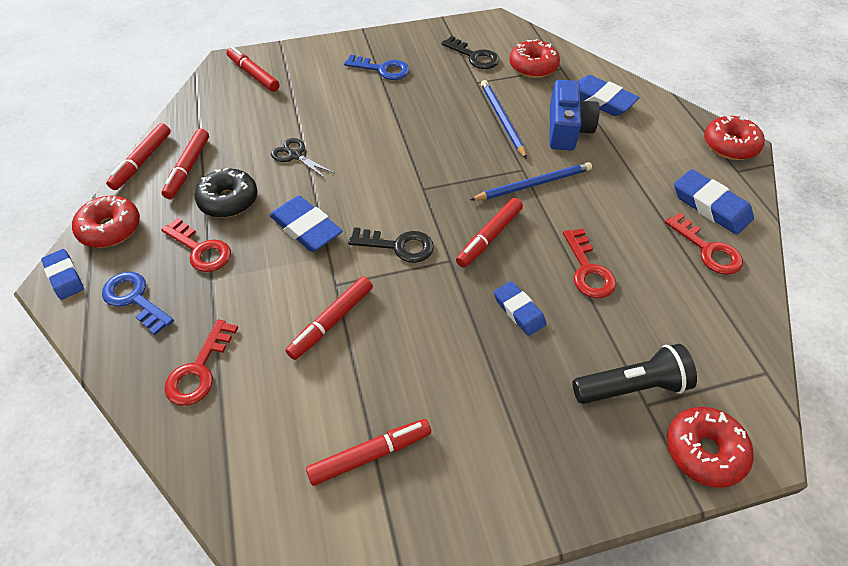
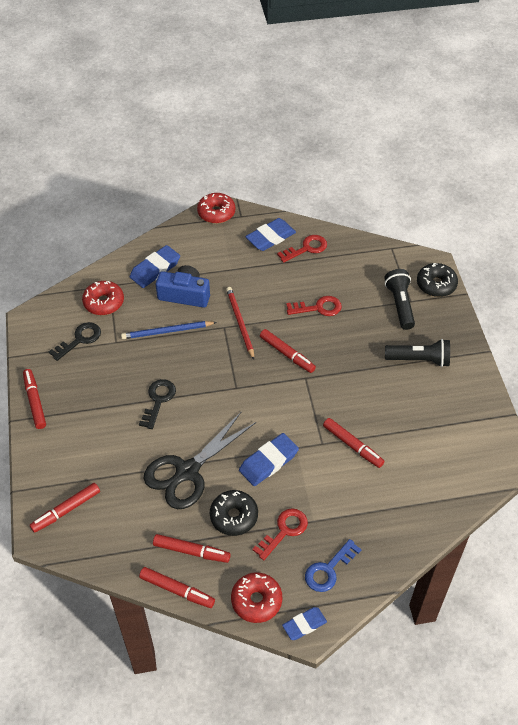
camera: 85 degrees left, 0 degrees up
(199, 369) = (387, 520): red key -> none
(295, 155) = (187, 472): black scissors -> black scissors, size x2.16
(369, 455) = (442, 427): red marker -> red marker (35, 402)
(382, 69) = (82, 407): blue key -> none
(398, 246) = (290, 406): black key -> black key (158, 400)
(512, 418) = (419, 360): none -> black flashlight
(519, 311) = (348, 346): blue eraser -> none
(533, 184) = (240, 323): blue pencil -> red pencil
(704, 451) = (436, 285): red donut -> black donut

